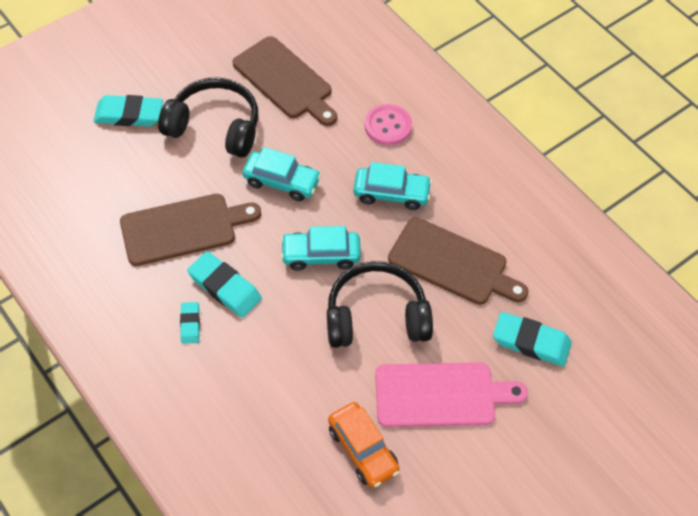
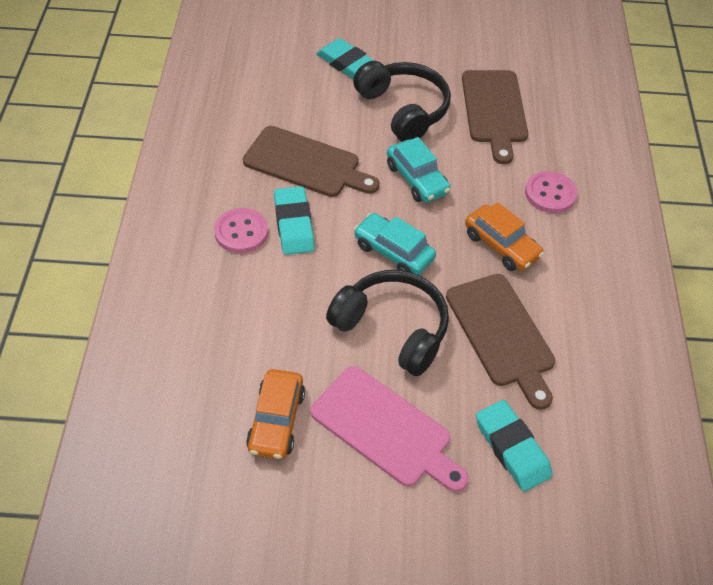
camera: 40 degrees right, 5 degrees down
(190, 324) = (241, 232): turquoise eraser -> pink button
(391, 193) = (501, 245): turquoise car -> orange car

